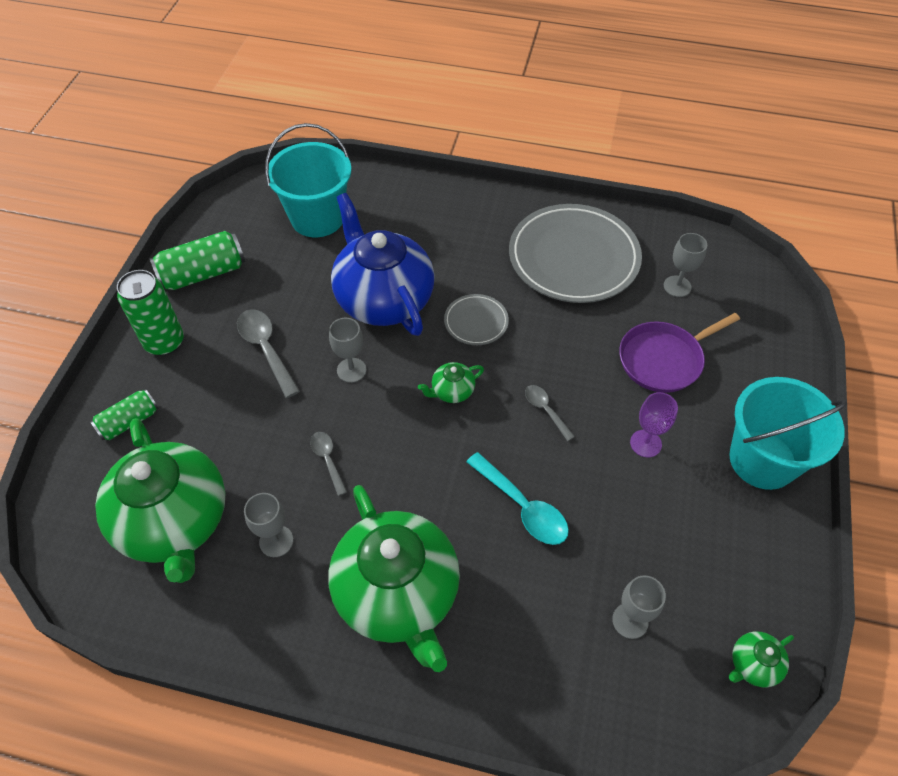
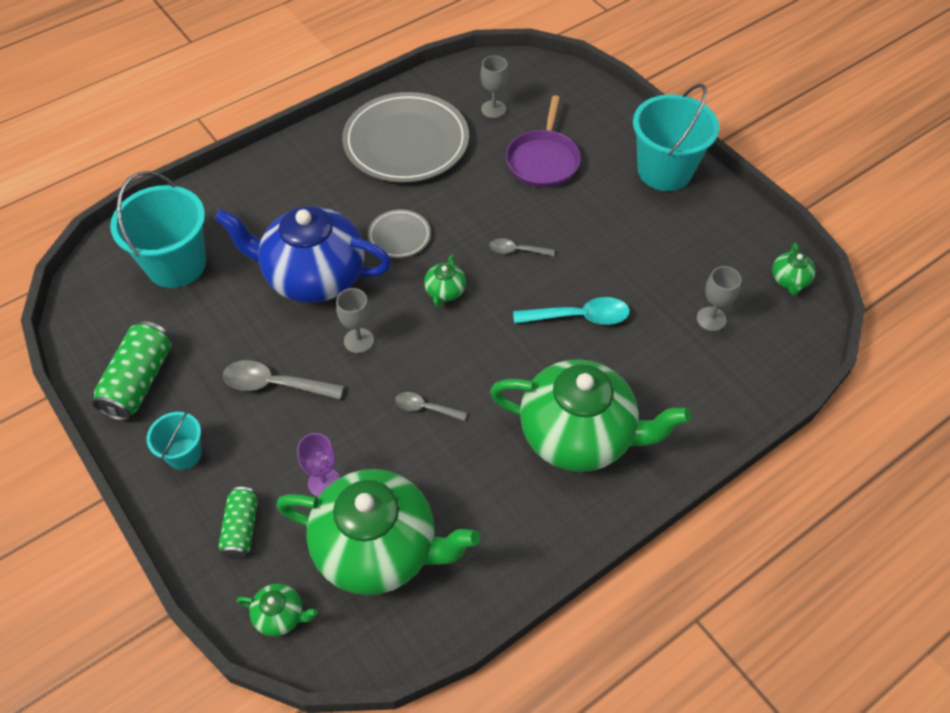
camera: 50 degrees left, 0 degrees up
(74, 500) = (280, 615): none -> green teapot
(165, 342) = (184, 454): green can -> turquoise bucket
(276, 541) = (464, 486): grey goblet -> none
(645, 443) = (596, 217): purple goblet -> purple goblet (324, 483)

